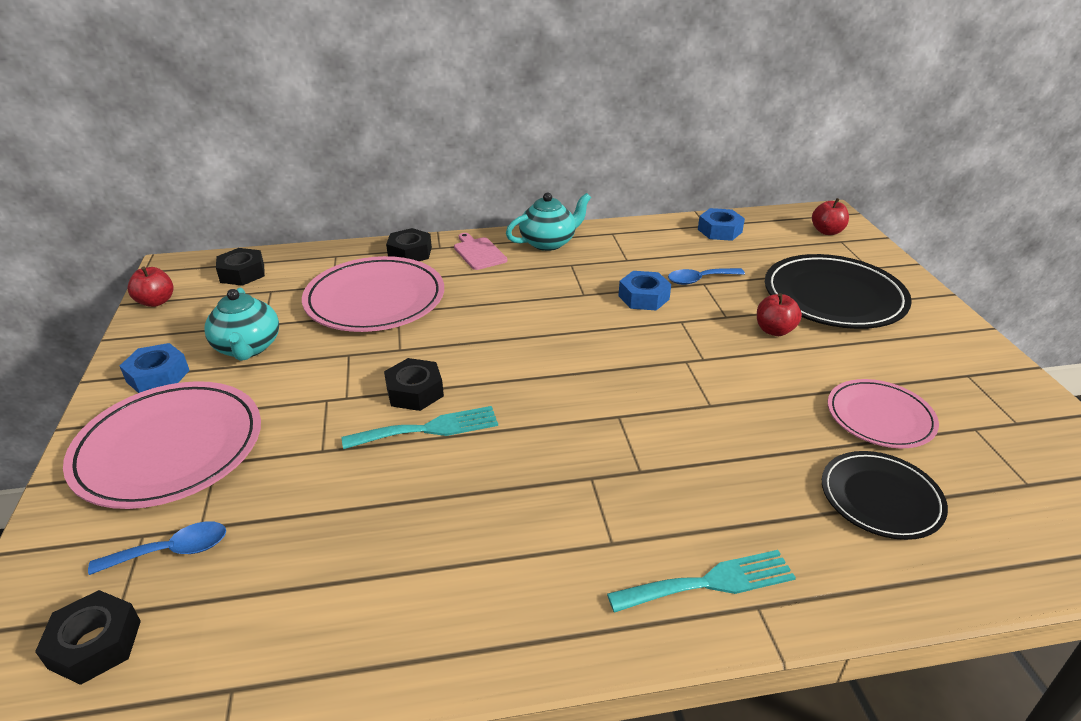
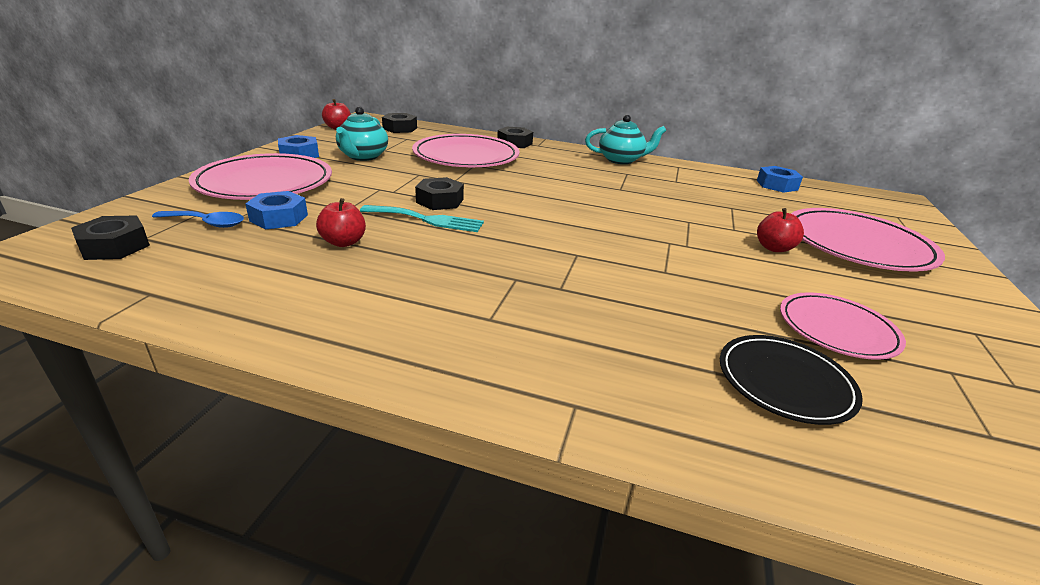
camera: 25 degrees right, 5 degrees down
(478, 253) = (563, 153): pink cutting board -> none
(643, 297) = (669, 202): blue nut -> blue nut (279, 218)
(699, 280) = (729, 205): blue spoon -> none
(710, 582) = (547, 373): turquoise fork -> none
(827, 231) = (887, 208): red apple -> red apple (343, 242)
(834, 297) = (857, 245): black plate -> pink plate

